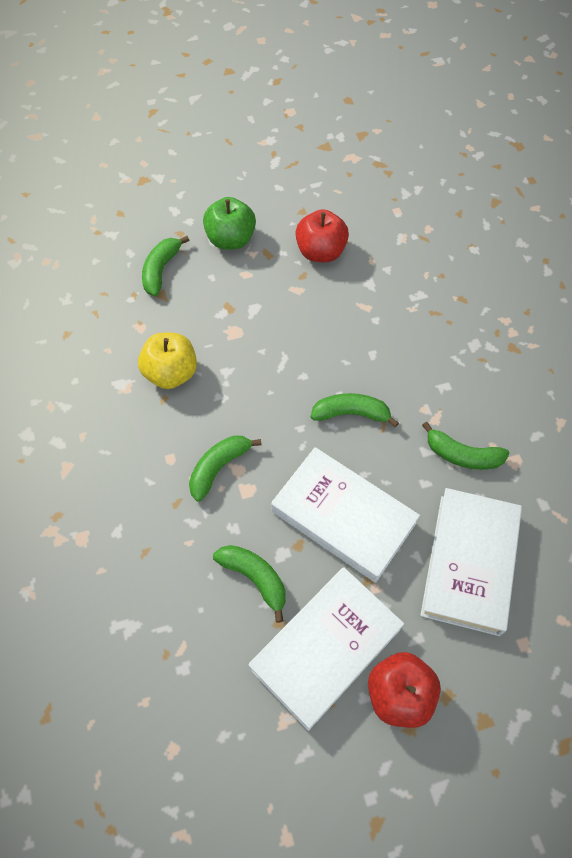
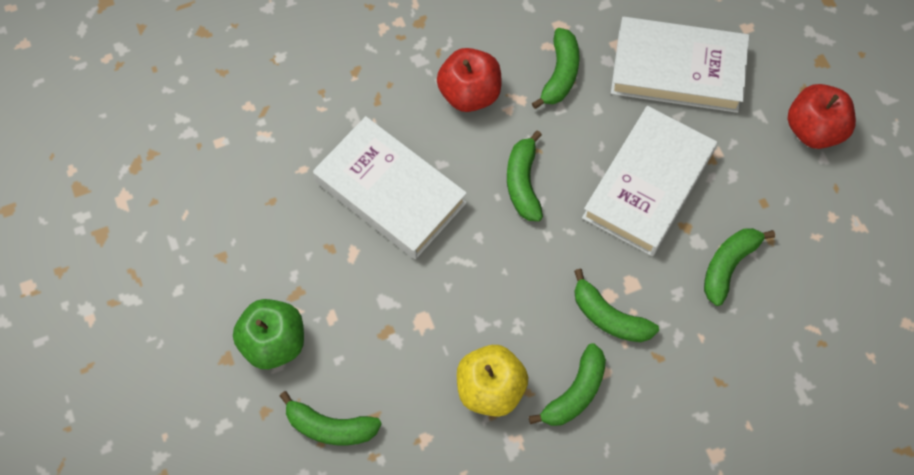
camera: 95 degrees left, 5 degrees up
(156, 434) = (575, 393): none -> green banana
(320, 252) = (291, 229): red apple -> red apple (469, 93)
(326, 648) = (785, 194): white book -> white book (390, 192)

